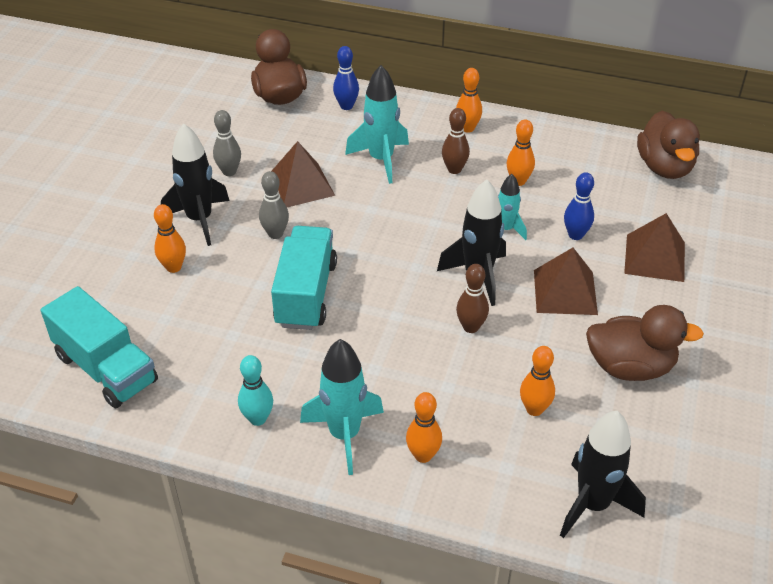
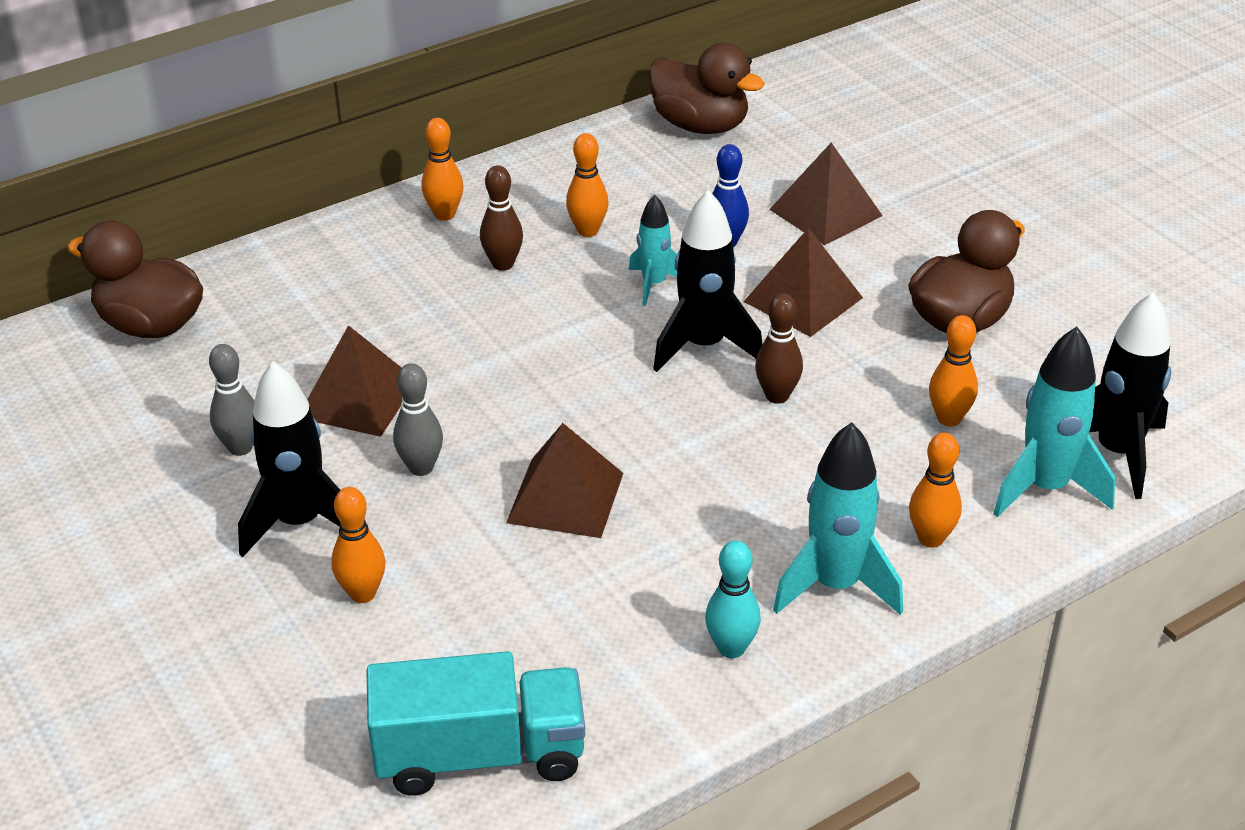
camera: 50 degrees left, 5 degrees down
(306, 294) = (565, 497): turquoise truck -> brown pyramid
(346, 106) = (260, 281): blue bowling pin -> none
(381, 160) = (405, 309): turquoise rocket -> turquoise rocket (1045, 488)

